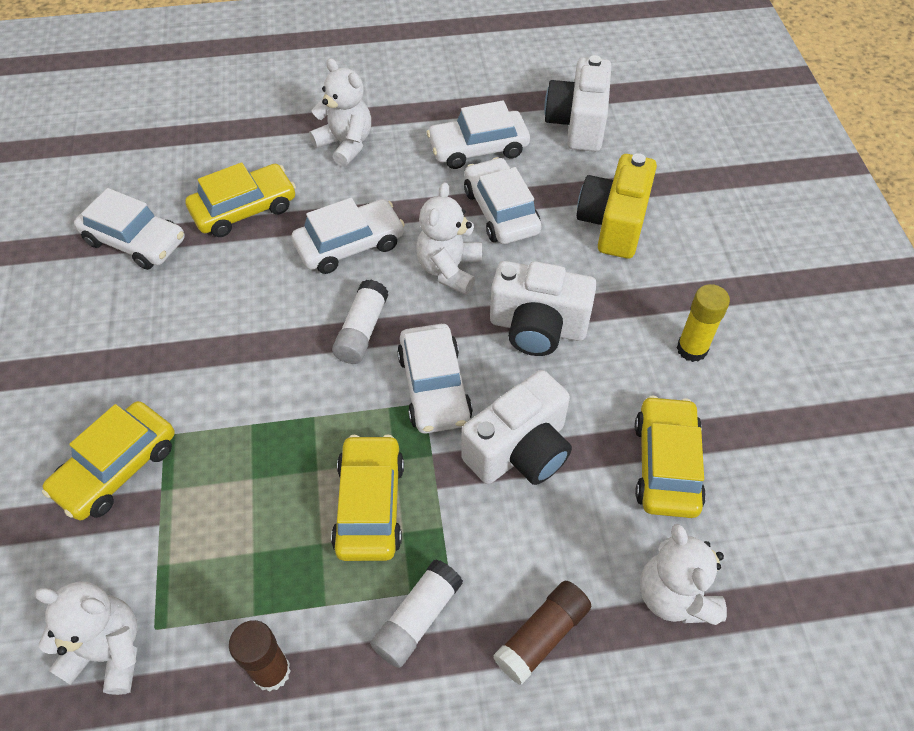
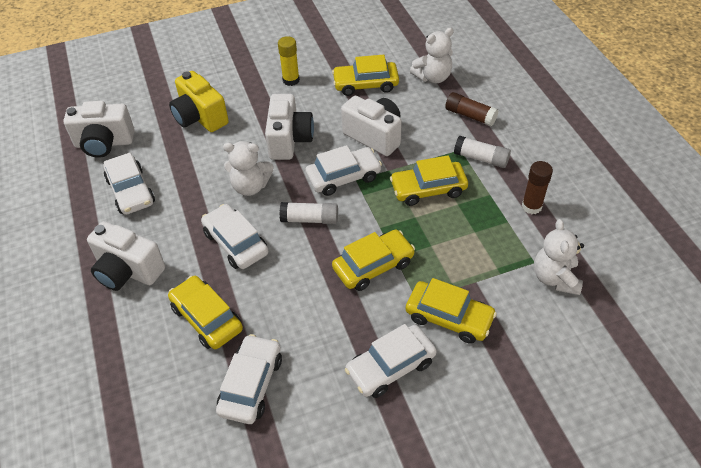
camera: 100 degrees left, 5 degrees down
(246, 393) = (373, 266): none -> yellow car
(345, 144) = (128, 271): white teddy bear -> white camera
(500, 211) = (194, 170): white car -> white car (390, 367)
(613, 224) = (200, 117): yellow camera -> yellow camera turned 45 degrees clockwise

